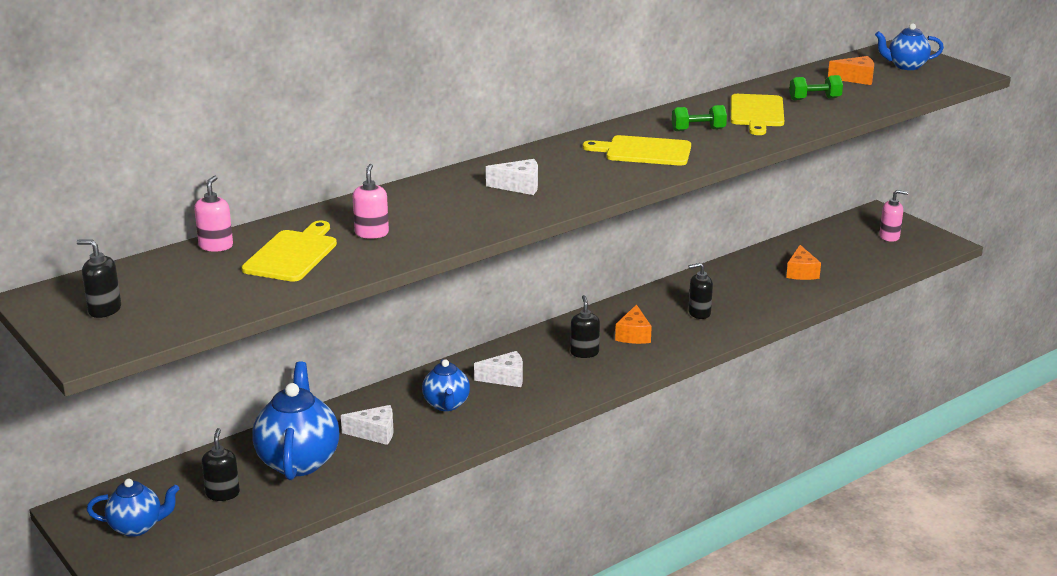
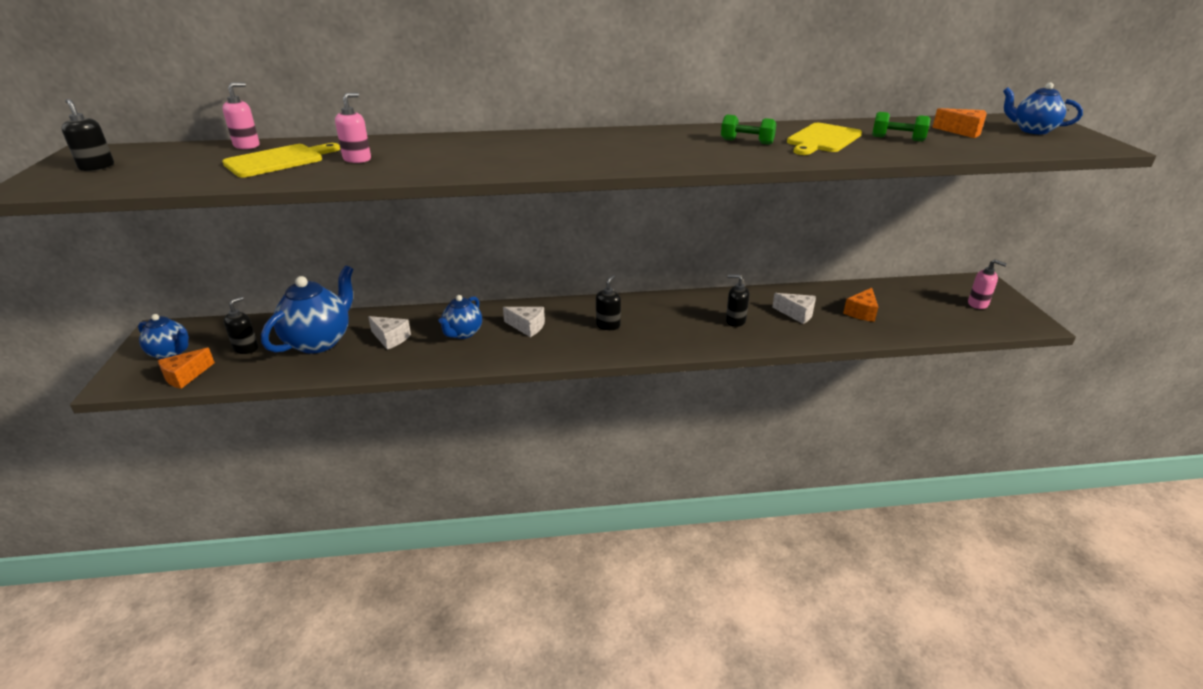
camera: 30 degrees right, 5 degrees up
(519, 186) = (525, 151): white cheese -> white cheese (797, 314)
(633, 335) = (662, 323): orange cheese -> orange cheese (185, 376)
(644, 151) = (672, 148): yellow cutting board -> none

